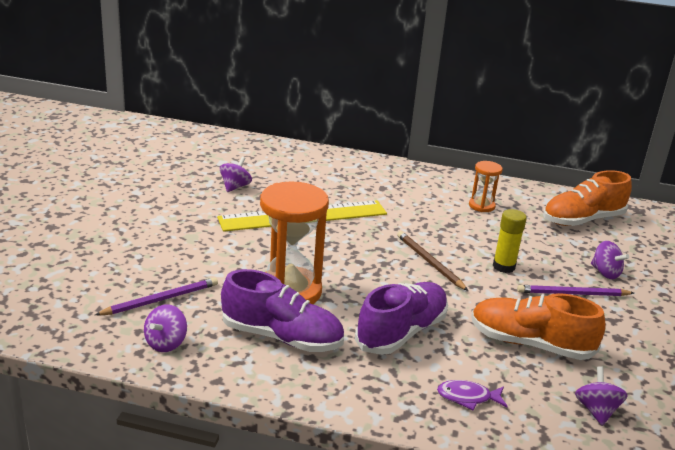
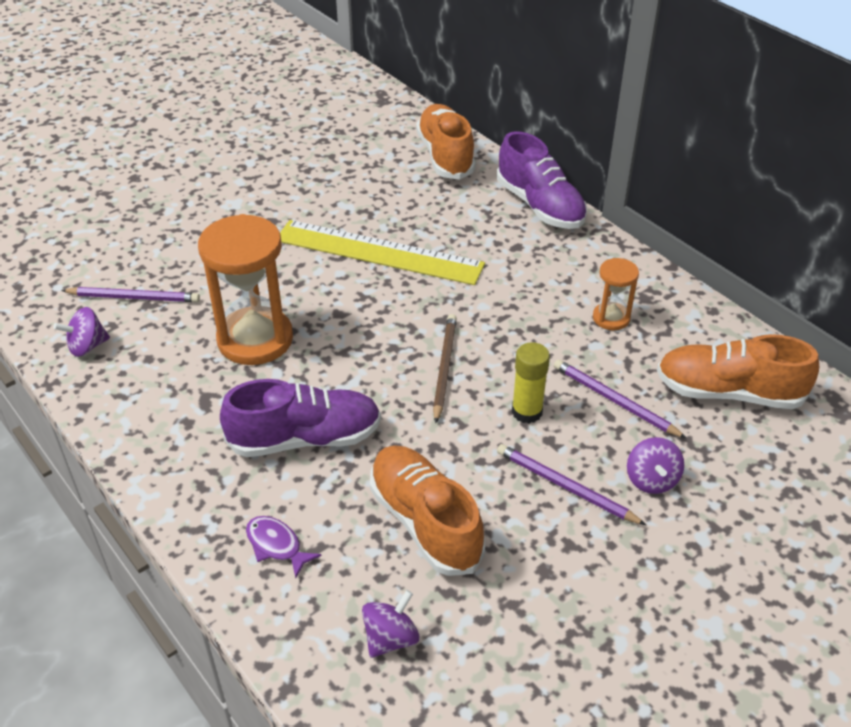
camera: 40 degrees right, 15 degrees up
(235, 187) = (351, 188): purple spinning top -> none
(273, 153) = (445, 156): none -> orange shoe
(282, 337) = (188, 388): purple shoe -> purple shoe (540, 206)
(538, 244) = (615, 401): none -> purple pencil

